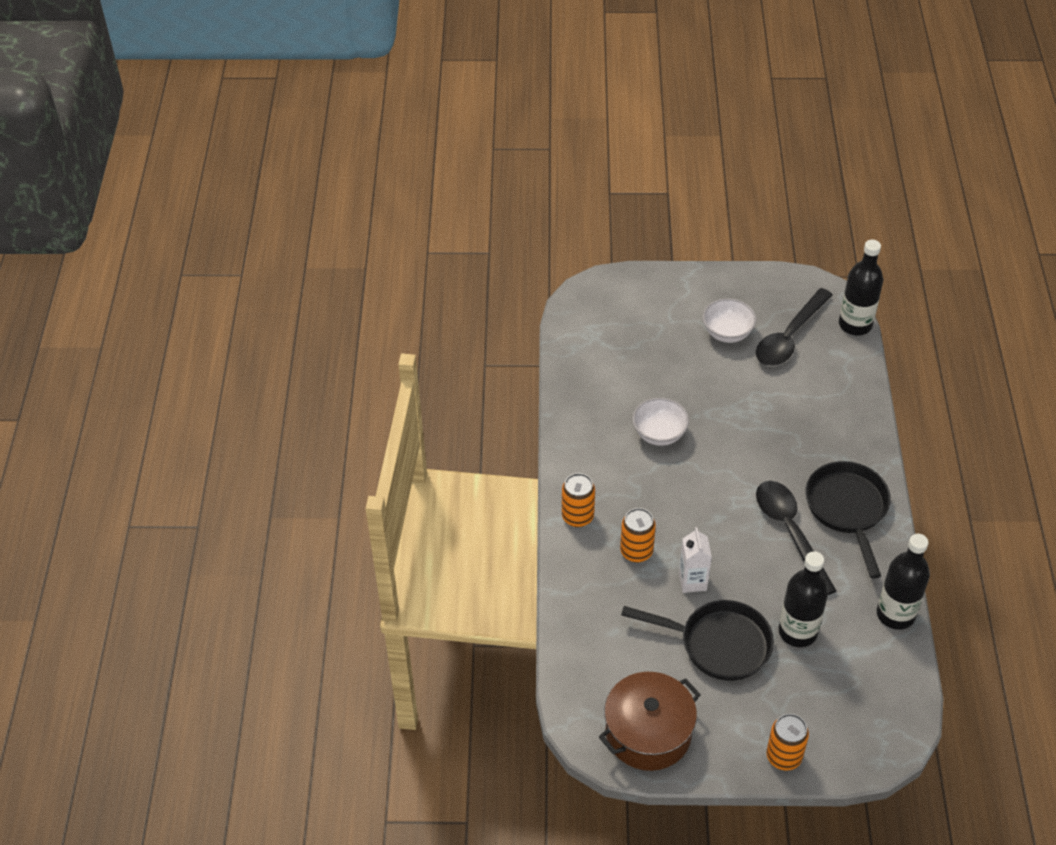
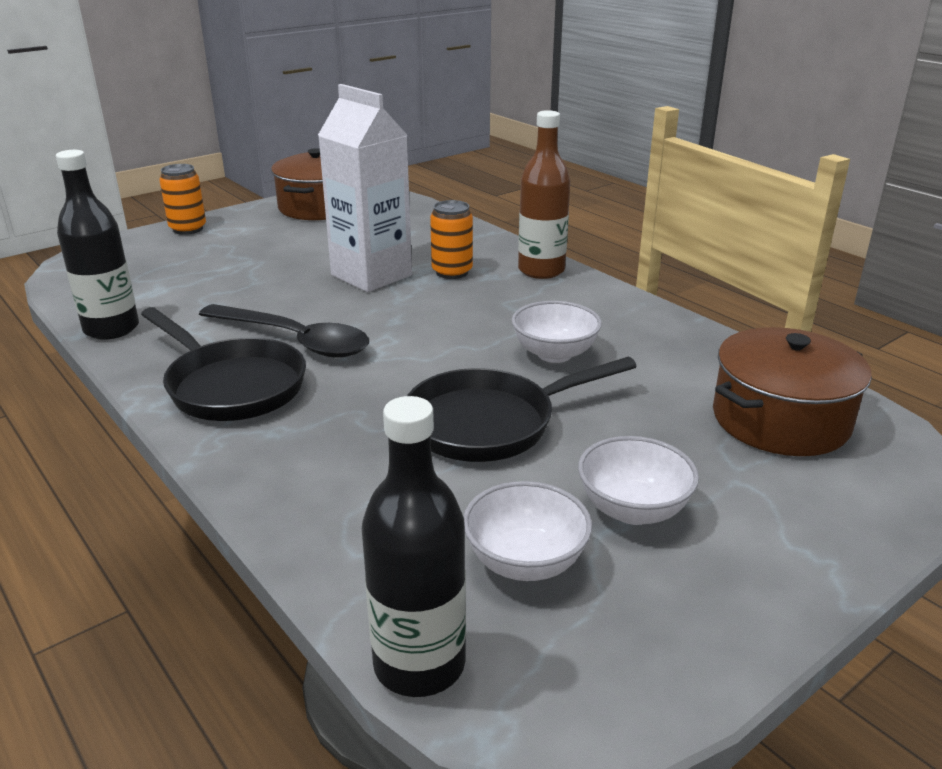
camera: 140 degrees right, 20 degrees down
(577, 517) = (541, 270): orange can -> brown bottle
(610, 334) = (780, 419): none -> brown pot
(692, 581) = (371, 275): white carton -> white carton, size x1.91
(718, 644) = (303, 255): black pan -> black pan (489, 423)
(789, 337) = (525, 562): black spoon -> white bowl
(797, 632) = (226, 284): black bottle -> none

